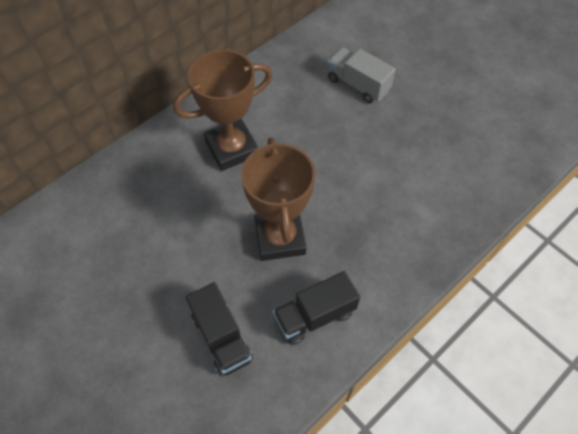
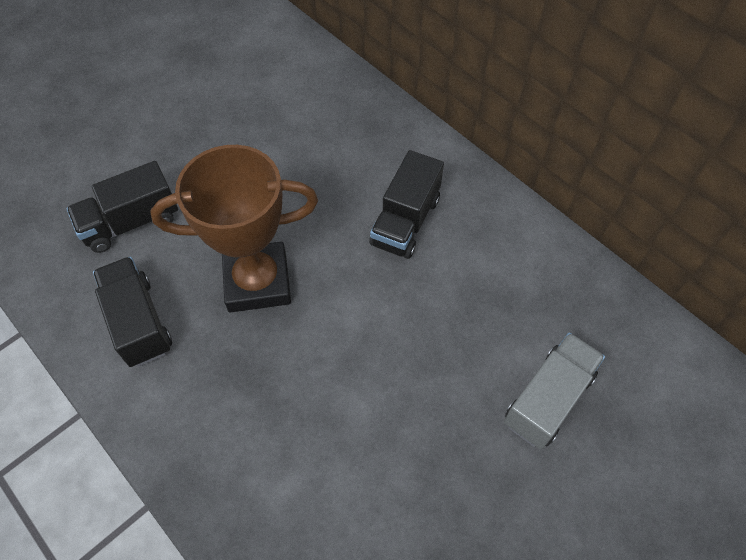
camera: 90 degrees right, 0 degrees up
(232, 148) = (405, 221): brown trophy -> black truck

